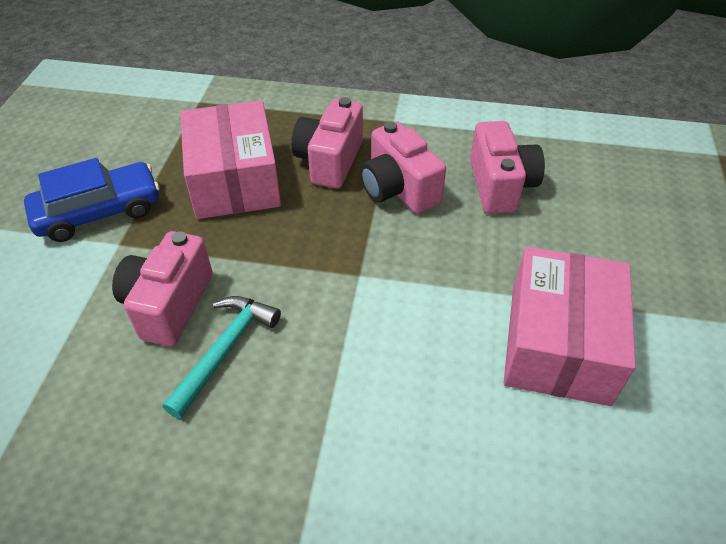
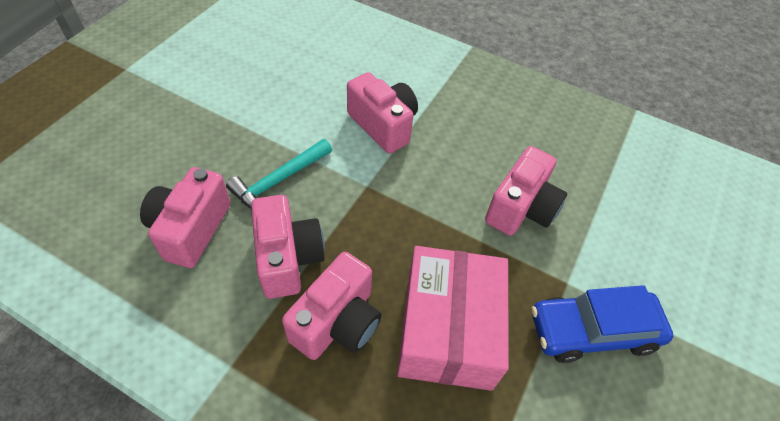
camera: 165 degrees left, 5 degrees up
(225, 350) = (482, 162): turquoise hammer -> turquoise hammer (279, 181)
(376, 361) = (383, 125): none -> pink camera
(559, 344) = (262, 100): pink box -> none

